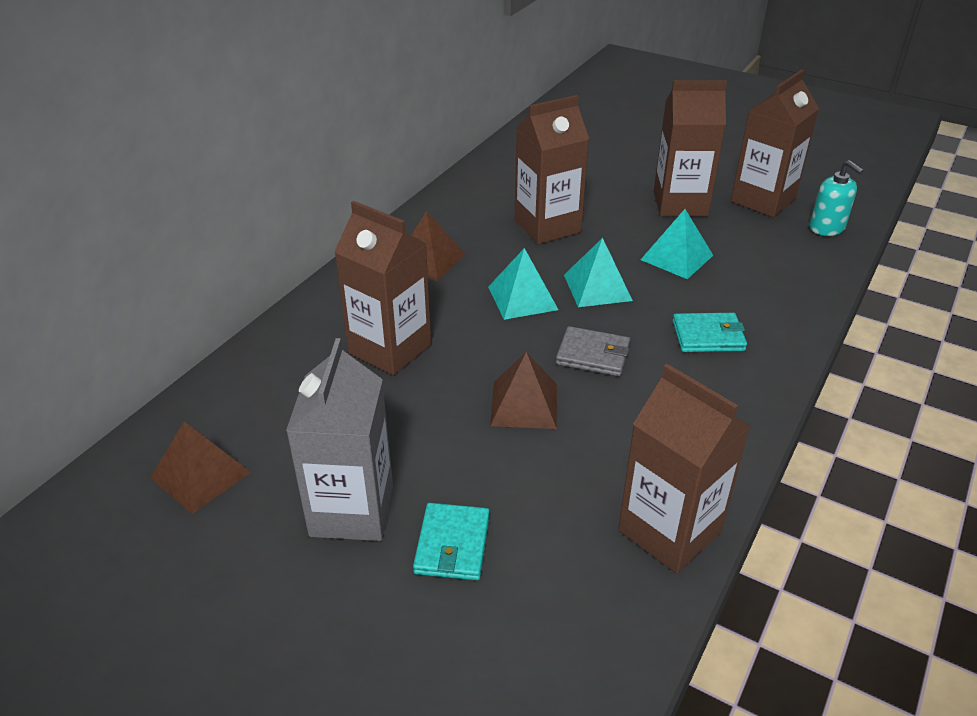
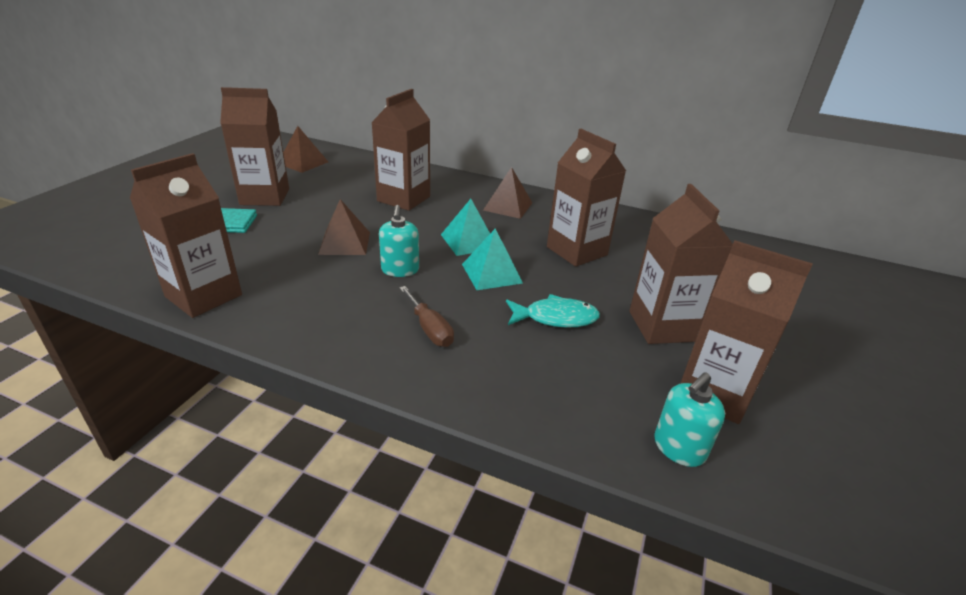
camera: 80 degrees right, 5 degrees down
(352, 510) = (265, 197): grey carton -> brown carton
(593, 355) = (400, 270): grey wallet -> turquoise soap dispenser
(676, 257) = (555, 318): turquoise pyramid -> turquoise fish
(708, 336) = (429, 329): turquoise wallet -> brown screwdriver

